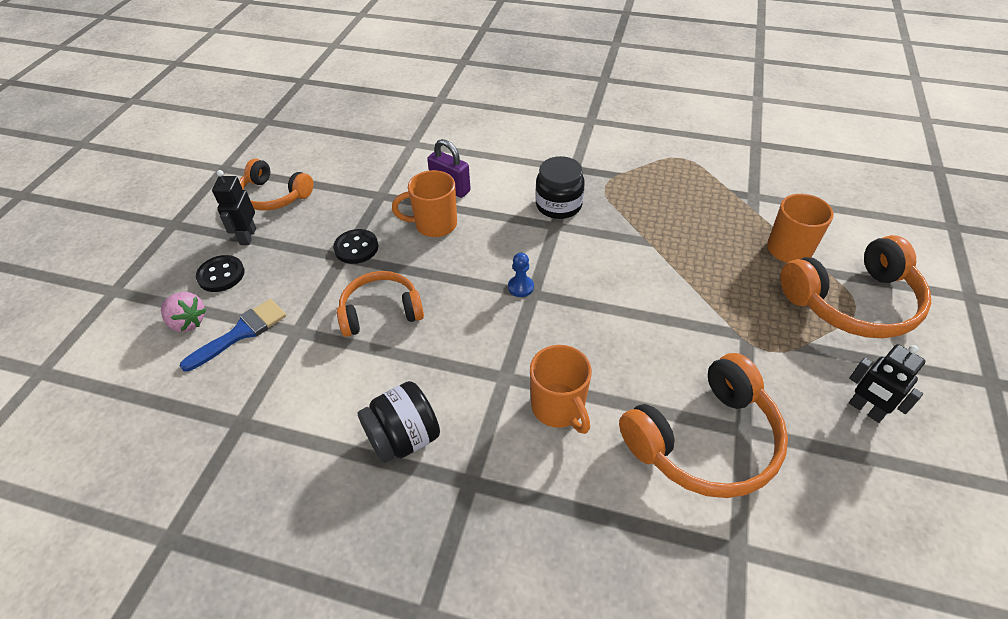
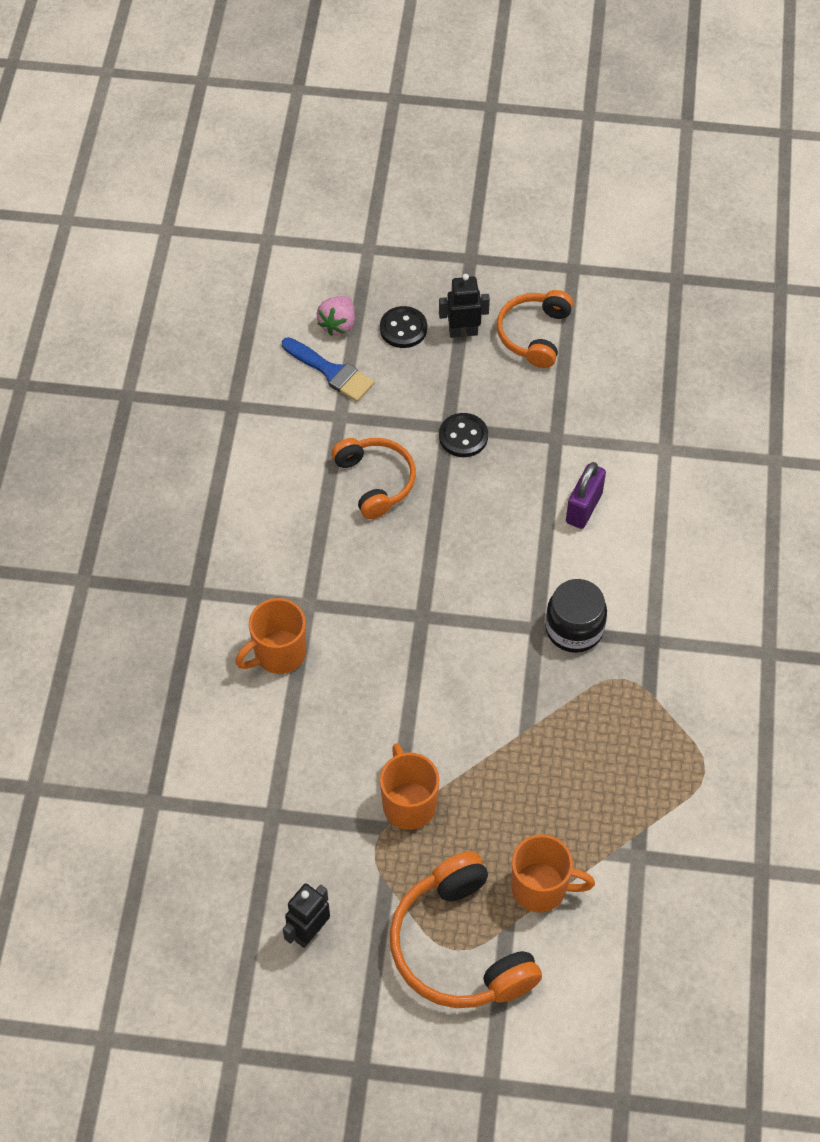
camera: 80 degrees right, 10 degrees up
(403, 438) = (231, 533): black jar -> none
(434, 225) = (514, 503): orange mug -> orange mug (408, 803)
(520, 287) = (429, 603): blue pawn -> none
(705, 441) = (256, 780): orange headphones -> none

